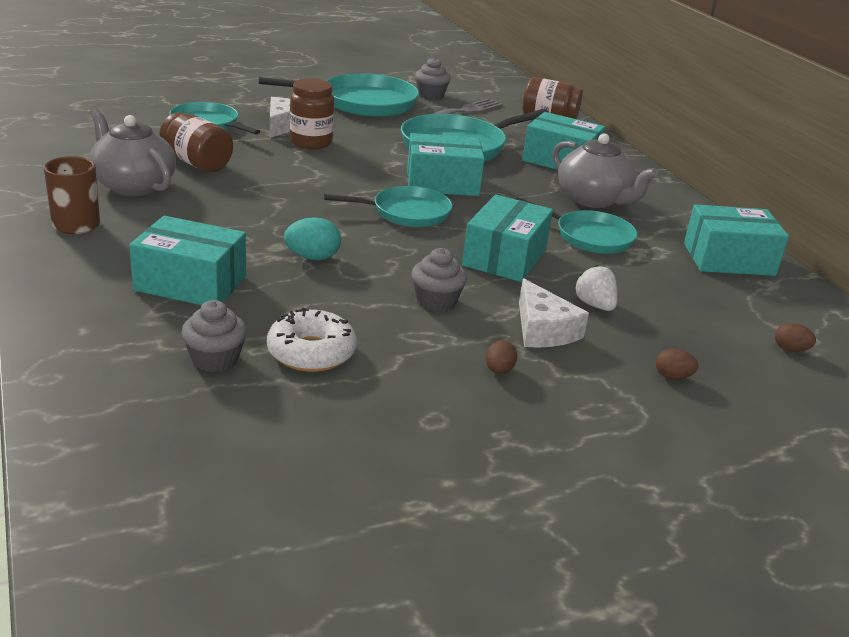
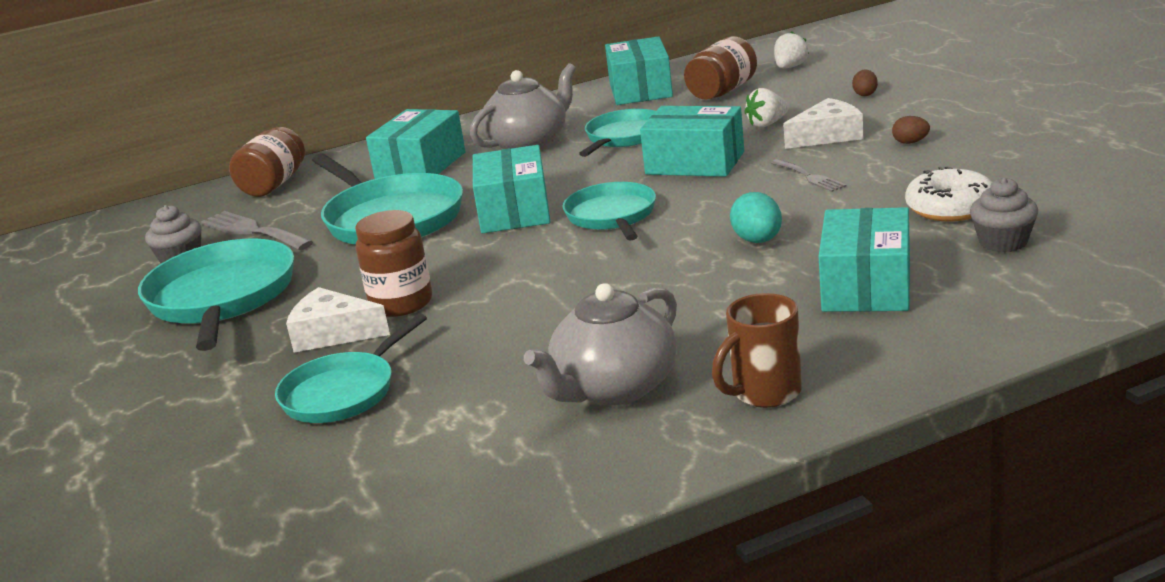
camera: 85 degrees left, 5 degrees down
(197, 163) = (510, 363): brown jar -> brown jar (722, 91)
(436, 301) = (809, 177): grey cupcake -> grey fork
(790, 349) = (790, 67): brown egg -> white strawberry

